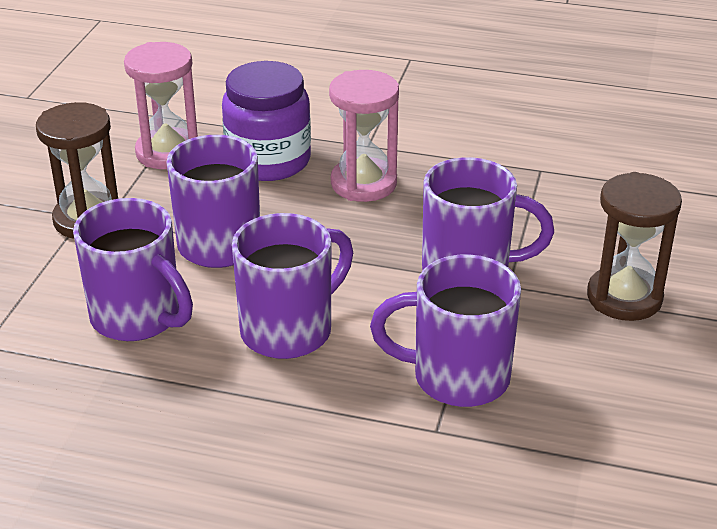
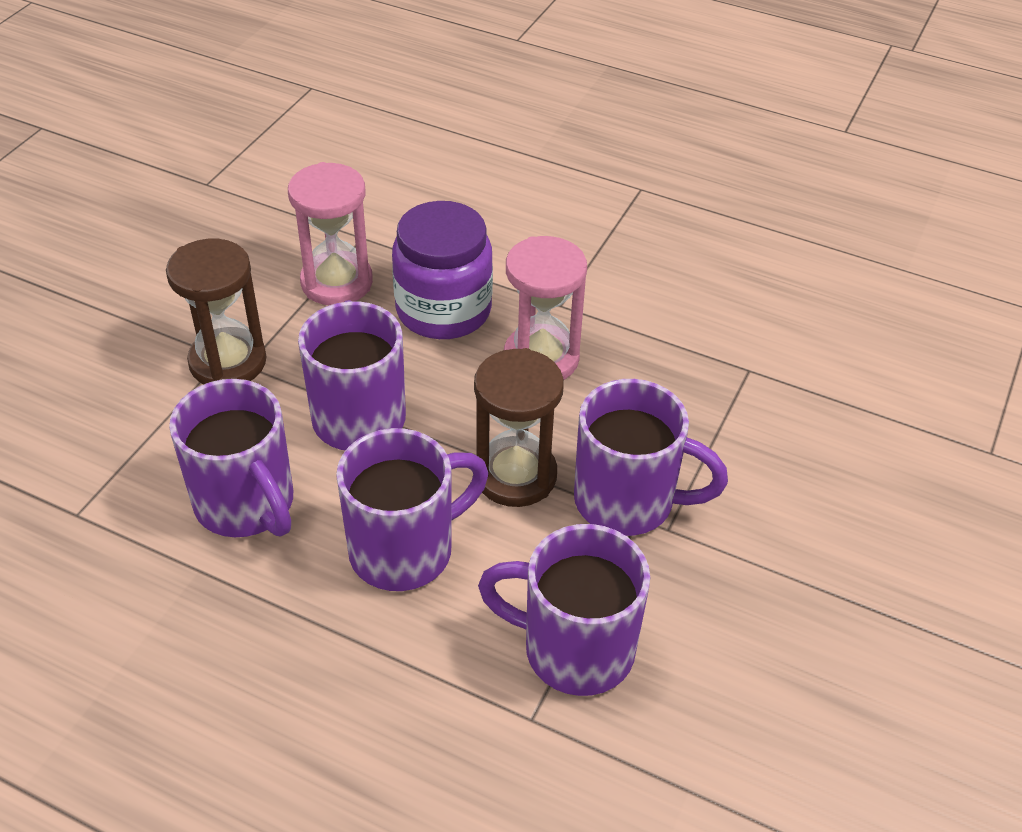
camera: 10 degrees right, 10 degrees up
(624, 297) = (798, 569): brown hourglass -> brown hourglass (515, 475)

